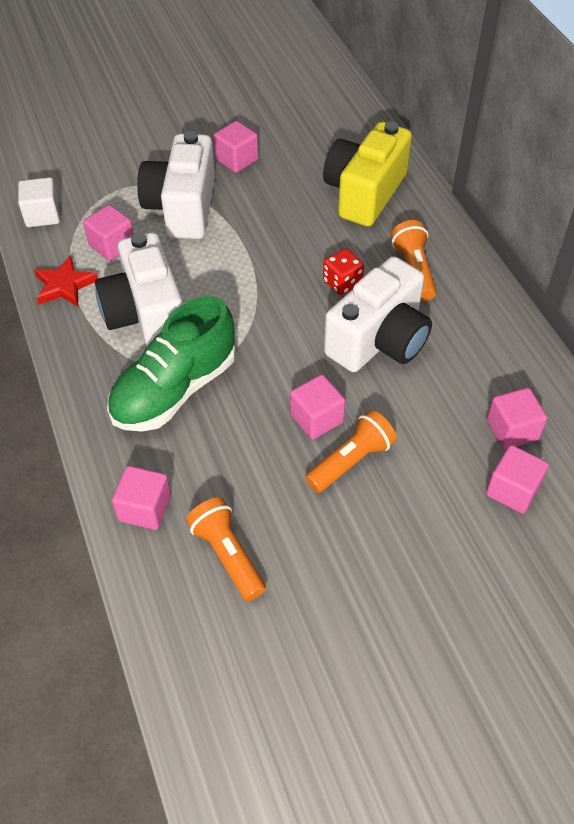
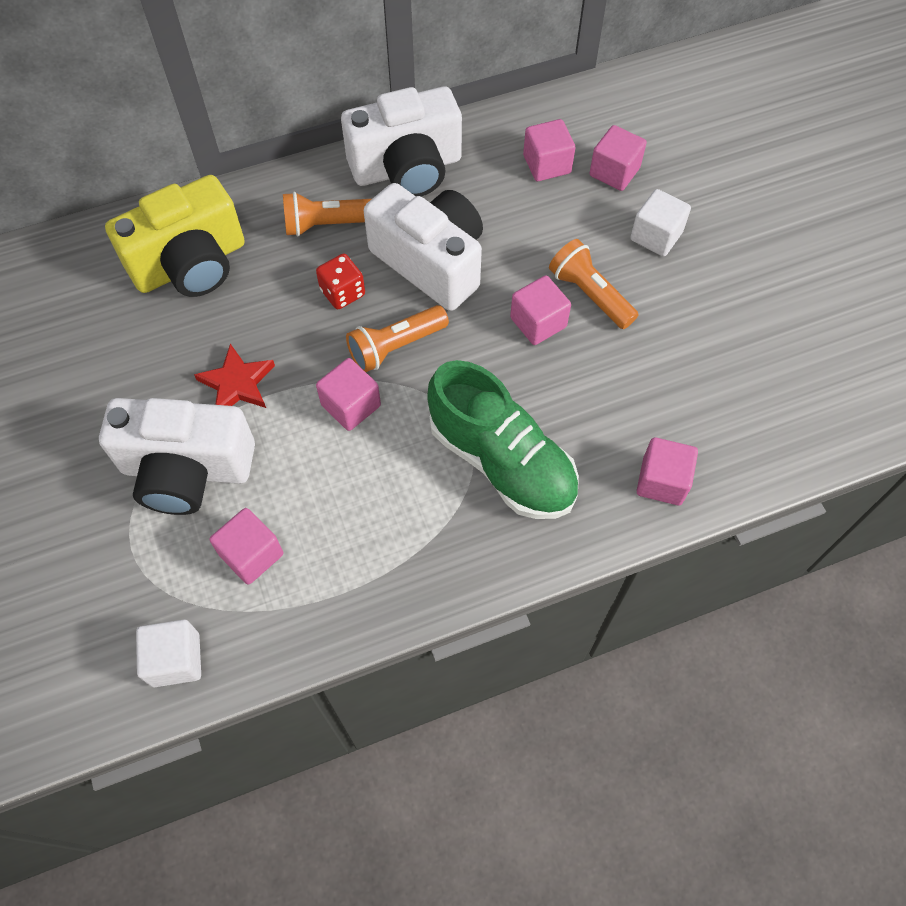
camera: 90 degrees left, 10 degrees up
(64, 285) = (323, 608): red star -> red star (237, 383)
(147, 315) = (383, 500): white camera -> white camera (407, 168)
(227, 555) = (708, 401): orange flashlight -> orange flashlight (396, 346)
(237, 160) = (98, 406): pink cube -> pink cube (351, 405)
(364, 193) = (191, 264): yellow camera -> yellow camera turned 60 degrees counterclockwise
(430, 524) = (656, 236): none -> white cube

